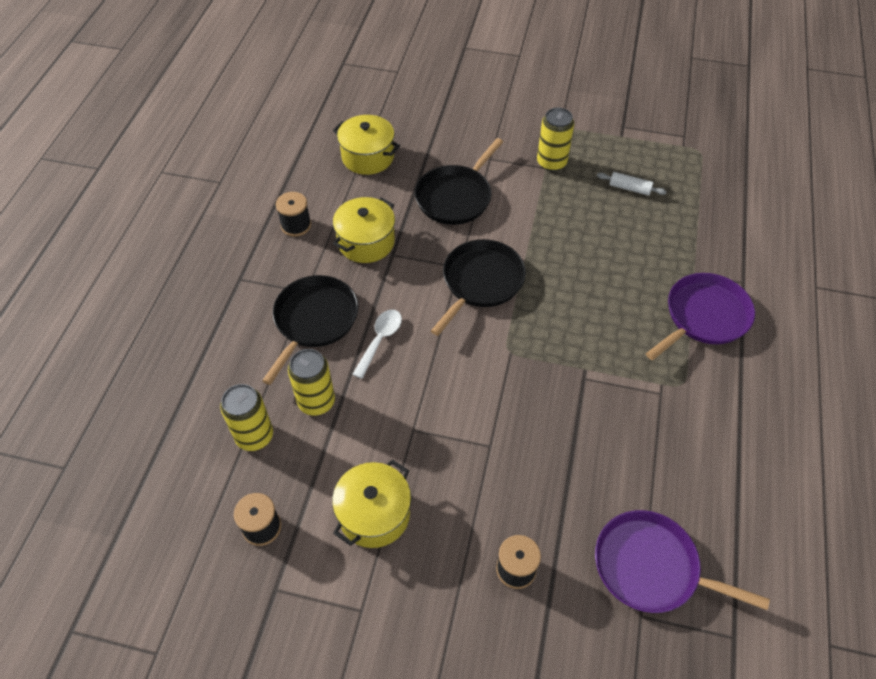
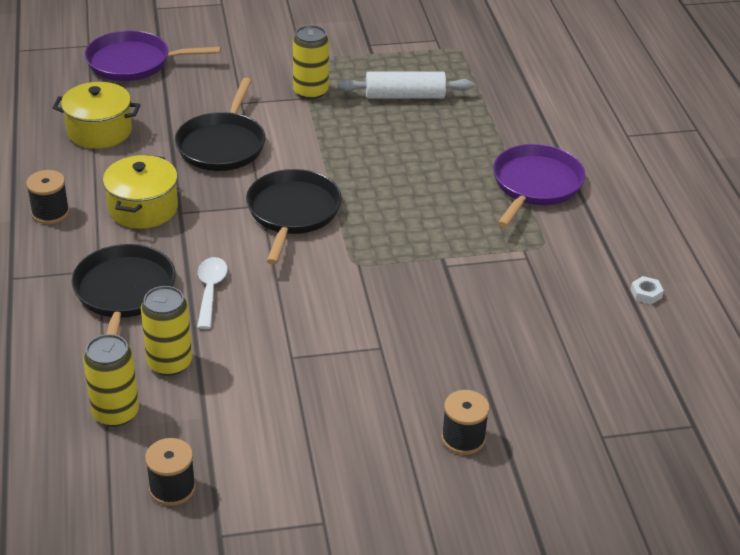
camera: 25 degrees left, 15 degrees down
(374, 514) = (291, 439): yellow pot -> none
(629, 188) = (405, 96): white rolling pin -> white rolling pin, size x1.70
(651, 567) = (591, 396): purple pan -> purple pan (133, 62)
(754, 470) = (646, 293): none -> white nut

